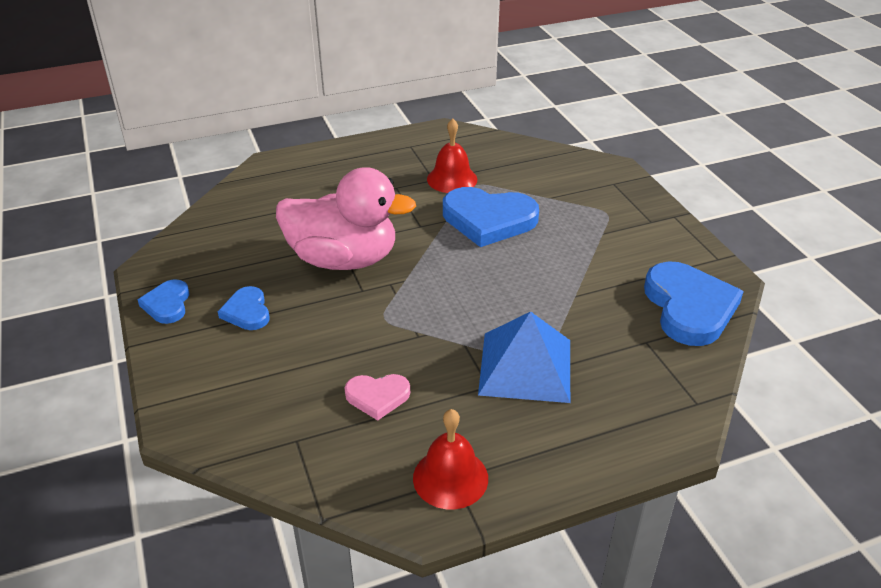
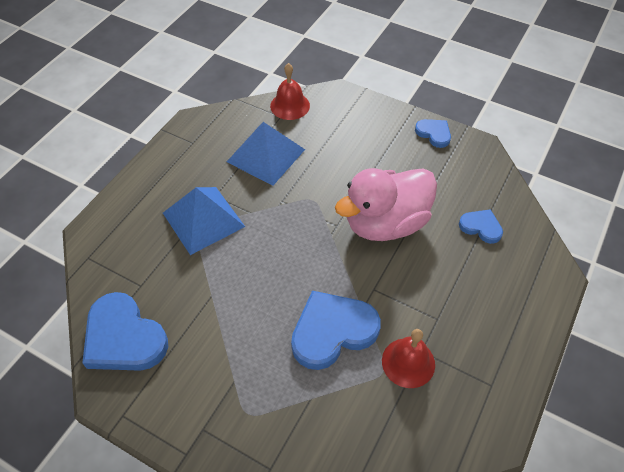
camera: 140 degrees right, 15 degrees up
(247, 312) = (389, 155): blue heart -> blue heart (481, 227)
(377, 397) = (266, 155): pink heart -> blue pyramid
(450, 478) = (194, 141): red bell -> red bell (290, 105)

